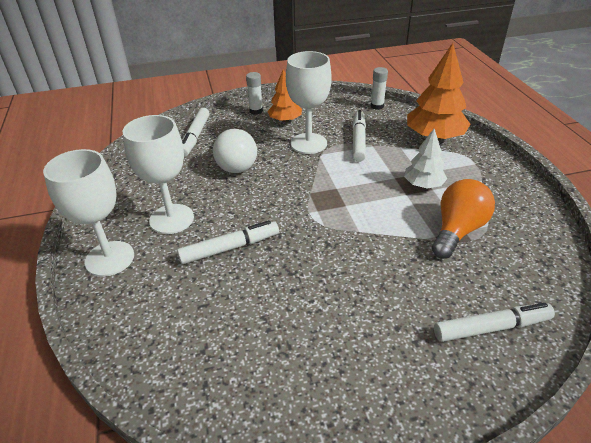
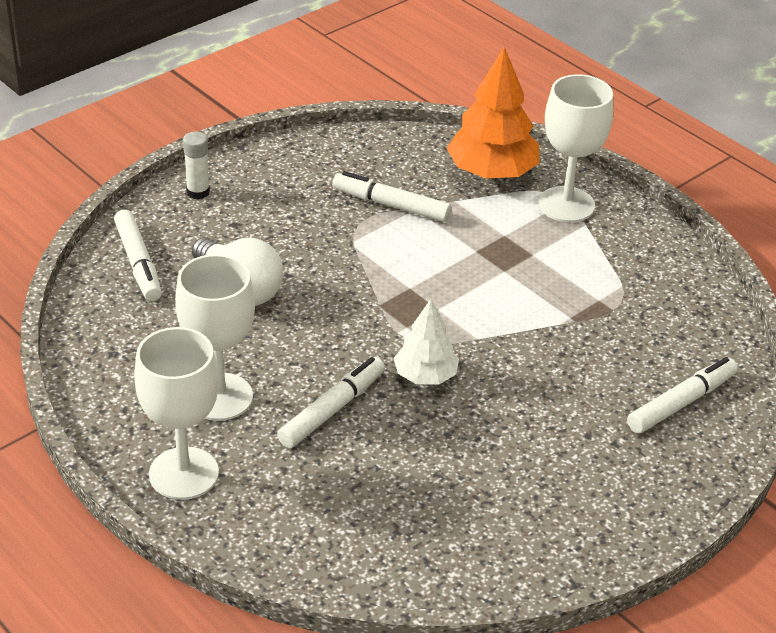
camera: 30 degrees left, 0 degrees up
(285, 120) = (257, 198): orange tree -> none
(308, 143) = (323, 229): white goblet -> white goblet (566, 204)
(358, 140) = (391, 205): white marker -> white marker turned 45 degrees counterclockwise
(377, 106) = (379, 138): white glue stick -> none
(423, 185) = (518, 251): white tree -> white tree (425, 376)
(457, 230) = (592, 302): orange light bulb -> none

